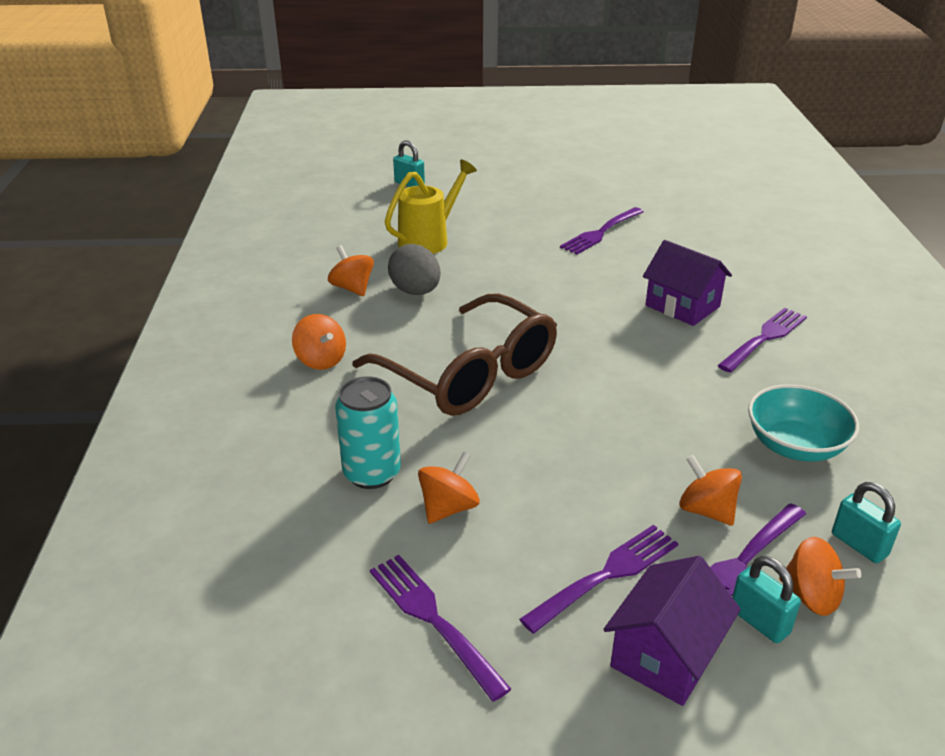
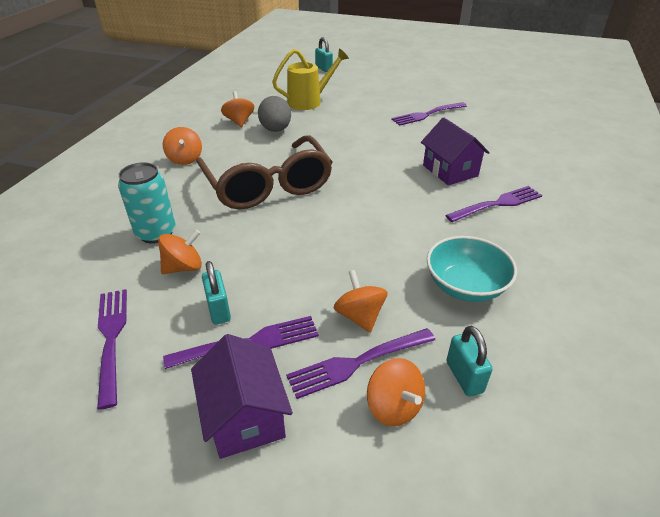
camera: 20 degrees right, 5 degrees up
(665, 655) = (245, 416): purple house -> purple house turned 75 degrees counterclockwise
(759, 621) = (336, 413): turquoise padlock -> turquoise padlock (219, 309)

